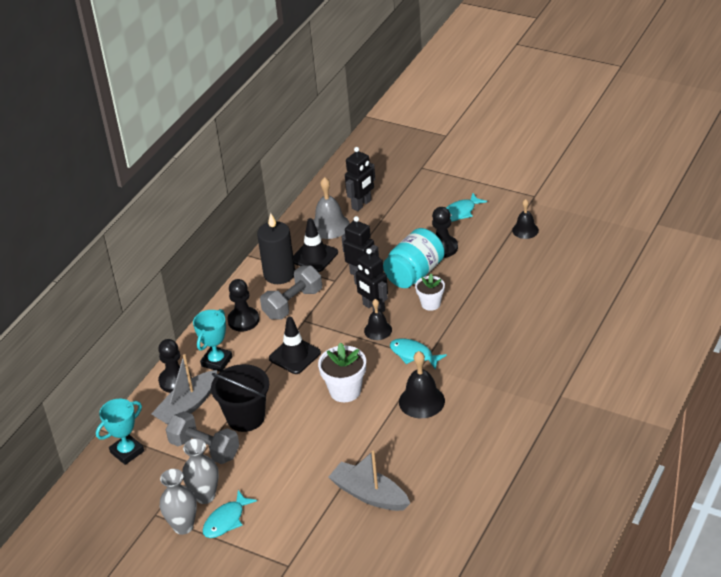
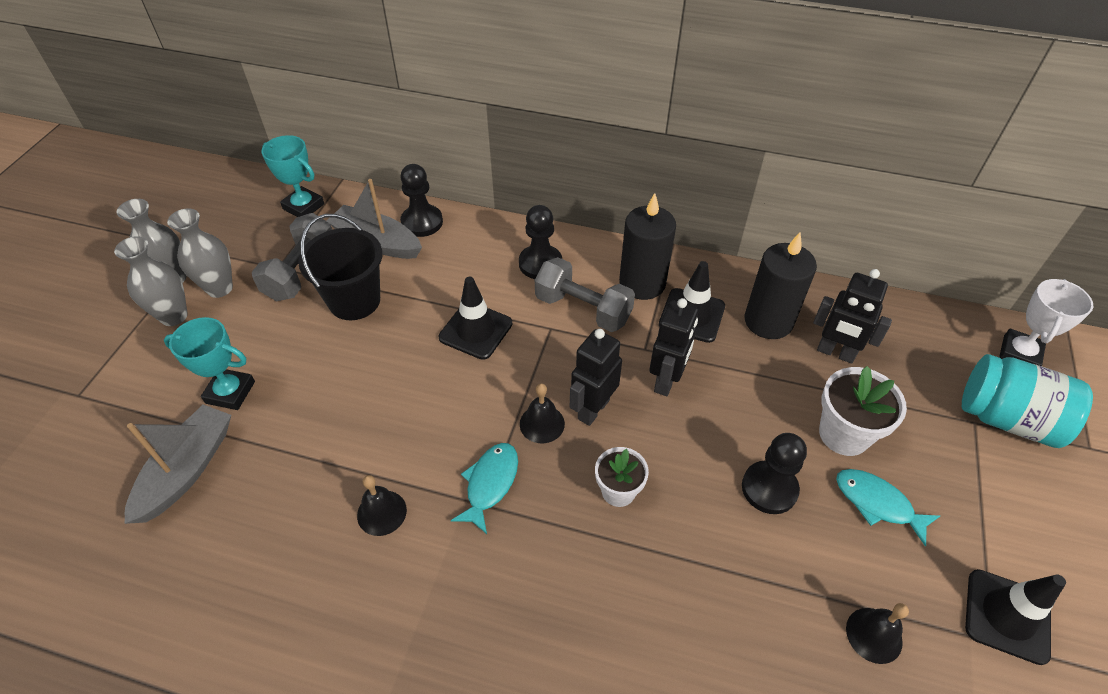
camera: 75 degrees right, 10 degrees up
(217, 361) = (458, 253): turquoise trophy -> turquoise trophy (230, 392)
(226, 520) = (174, 316): turquoise fish -> grey vase
(329, 226) = (768, 321): grey bell -> black candle
(345, 391) = (405, 403): white flower pot -> white flower pot (844, 434)
(382, 139) = (1019, 353): none -> white trophy
(414, 273) = (689, 454): turquoise jar -> turquoise jar (1007, 419)
(421, 401) = (381, 512): black bell -> black bell, size x0.64
(524, 188) = (1007, 616): none -> black traffic cone

